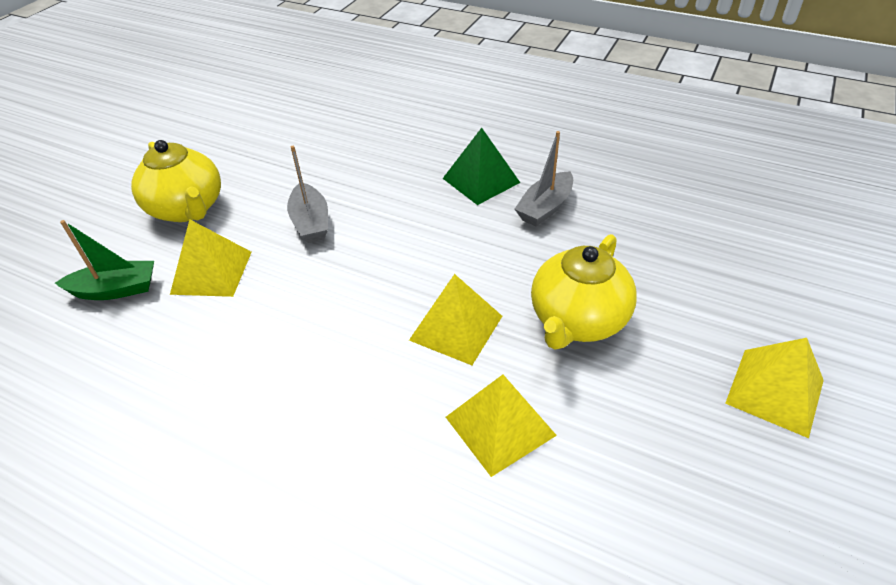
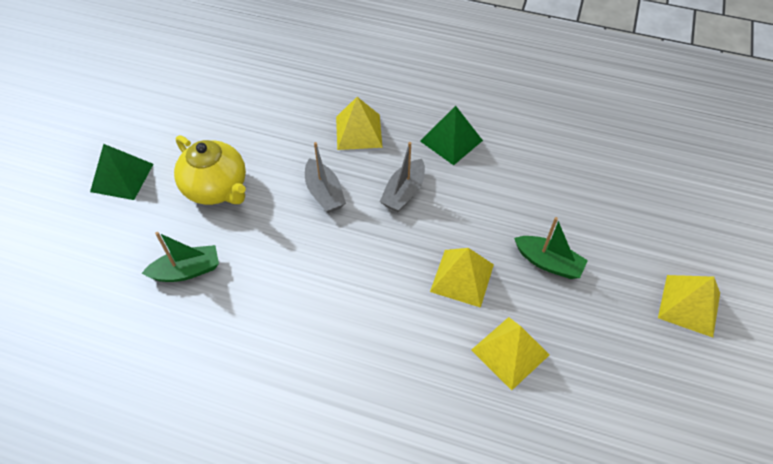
camera: 10 degrees left, 10 degrees up
(87, 191) = (122, 177): none -> green pyramid
(212, 272) = (259, 247): yellow pyramid -> yellow pyramid (359, 131)
(545, 208) = (507, 163): grey boat -> grey boat (404, 192)
(577, 320) = (548, 262): yellow teapot -> green boat

